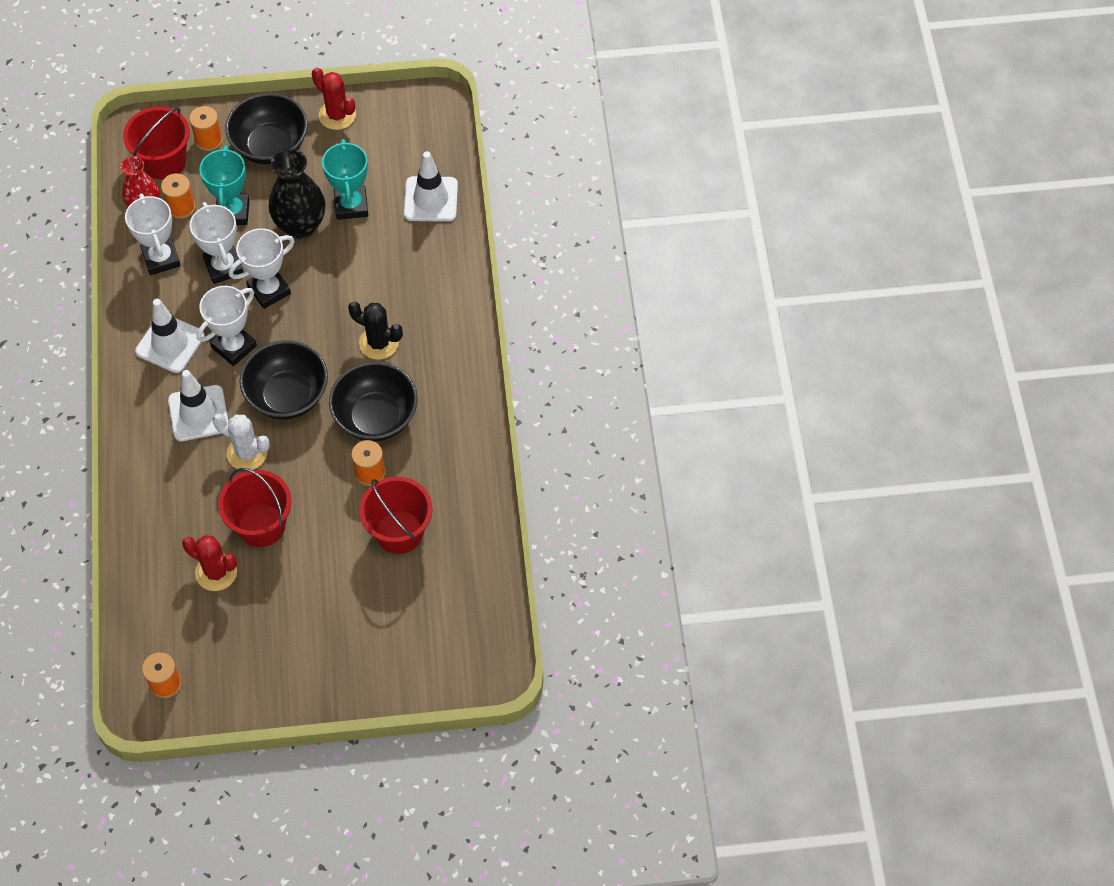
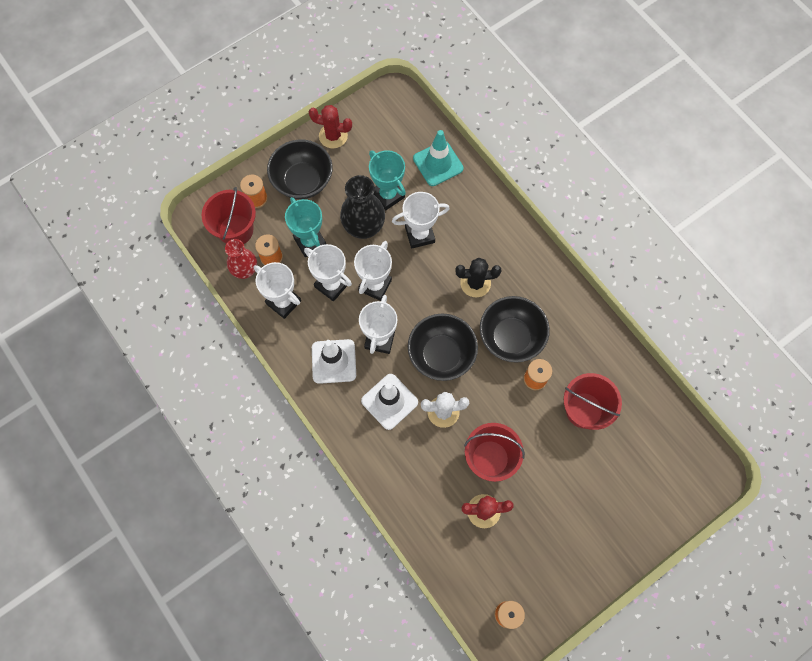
camera: 30 degrees left, 10 degrees up
(355, 263) = (420, 235): none -> white trophy
(431, 199) = (438, 163): white traffic cone -> turquoise traffic cone

